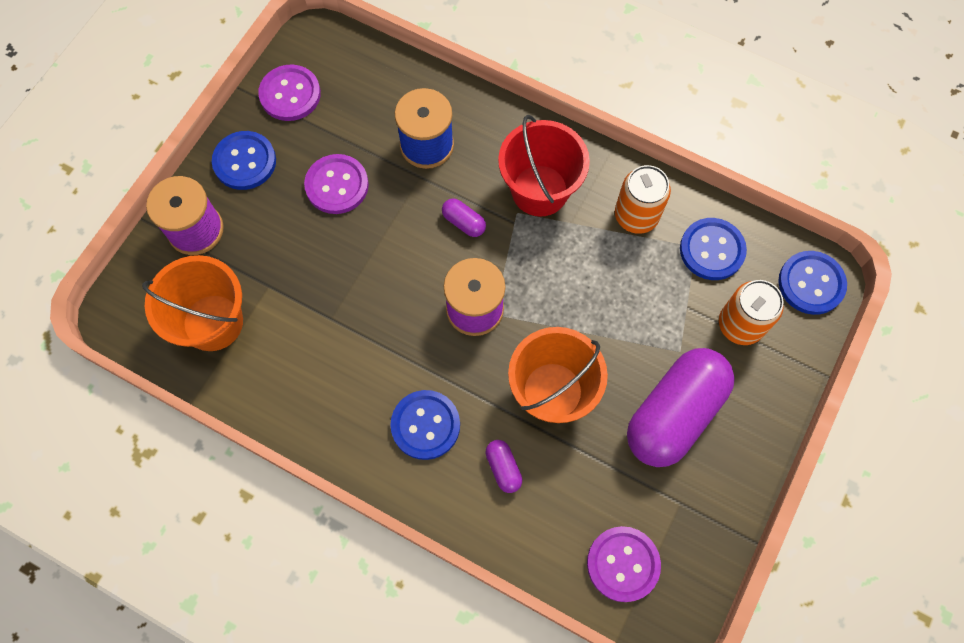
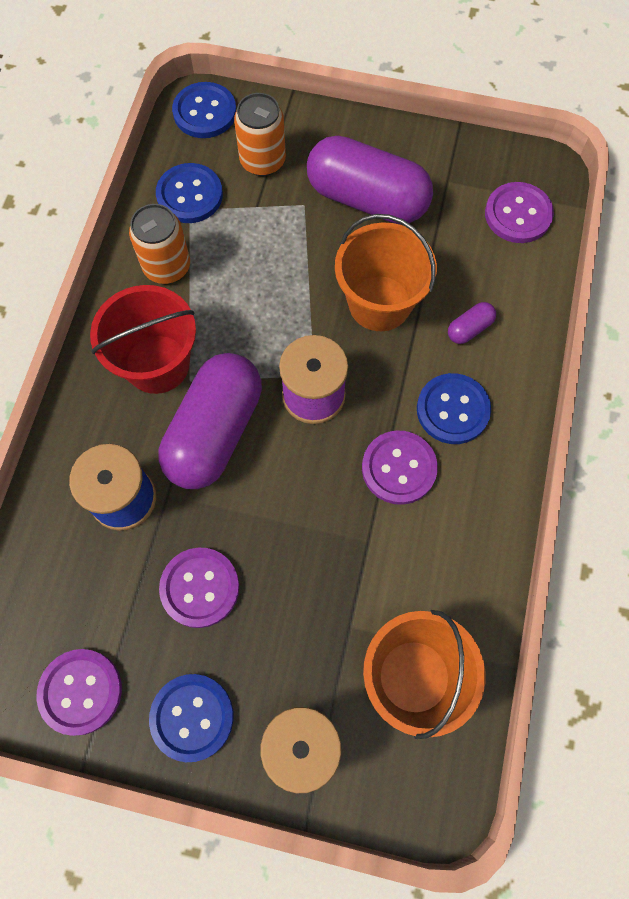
camera: 105 degrees left, 0 degrees up
(385, 361) = (399, 468): none -> purple button
(464, 222) = (215, 431): purple capsule -> purple capsule, size x2.48

